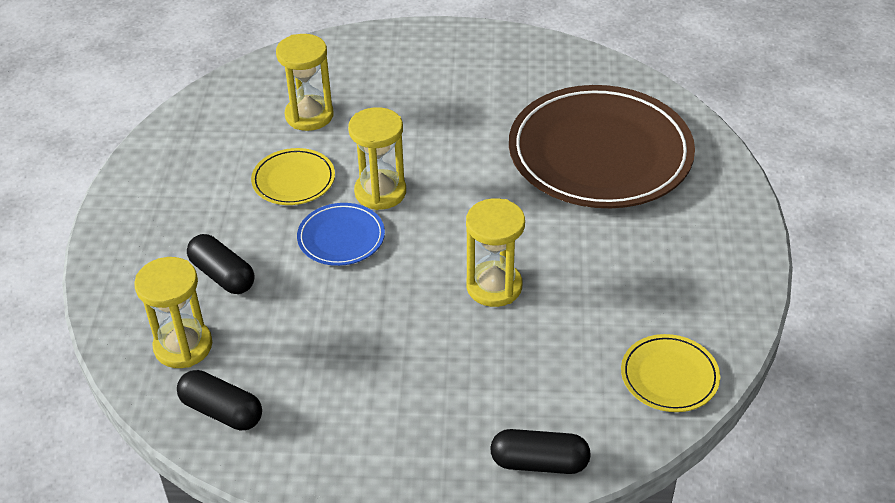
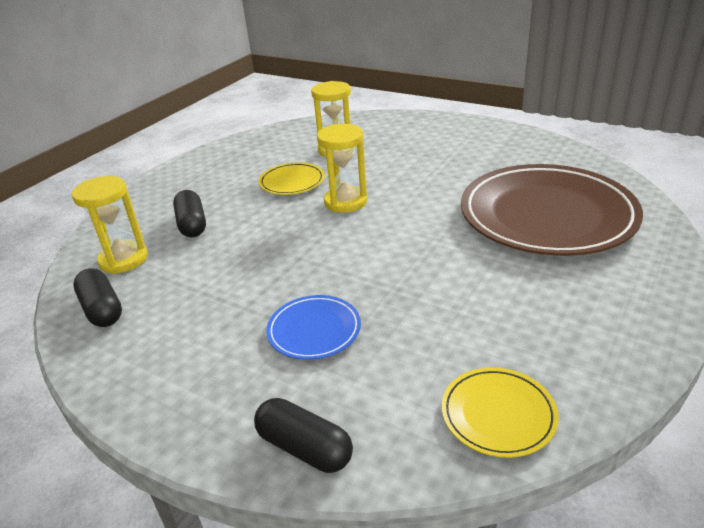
camera: 30 degrees right, 10 degrees down
(341, 238) = (292, 222): blue plate -> blue plate (314, 330)
(494, 286) = (381, 285): yellow hourglass -> none

